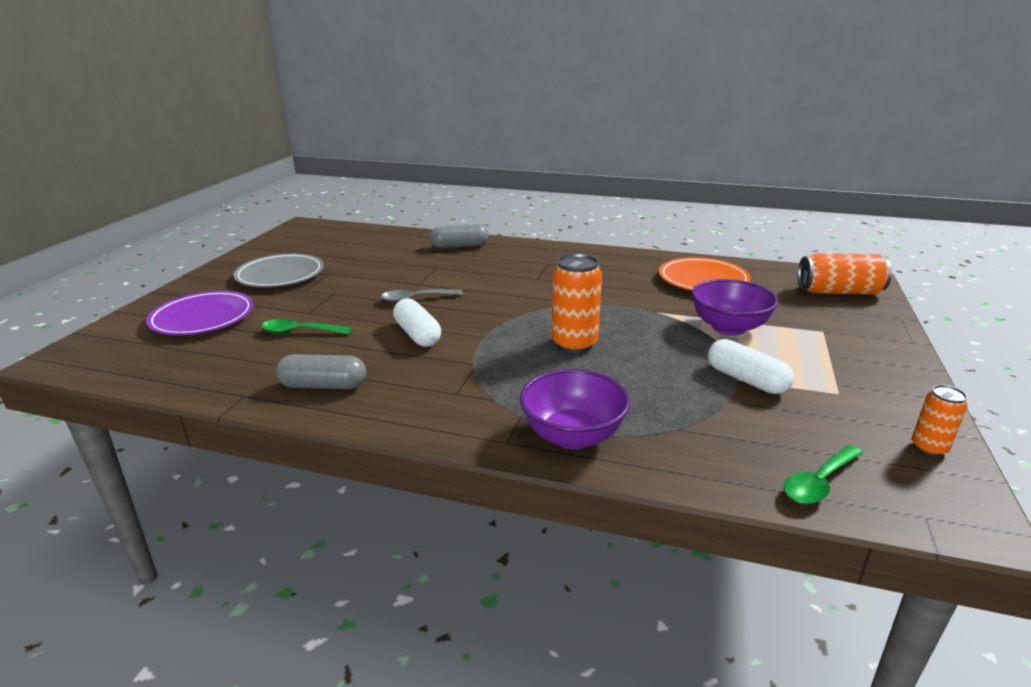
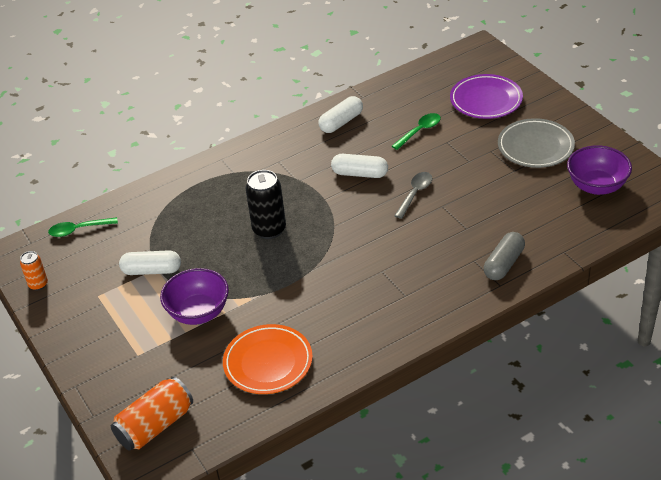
camera: 135 degrees right, 15 degrees up
(323, 385) = (341, 122): grey capsule -> white capsule
(573, 436) = (198, 180): purple bowl -> purple bowl (597, 186)
(574, 344) = (269, 229): orange can -> black can
(819, 482) = (78, 230): green spoon -> green spoon turned 105 degrees counterclockwise

